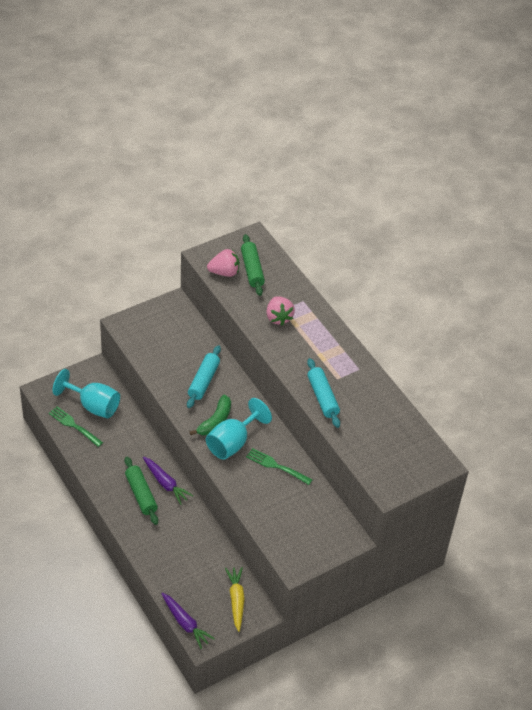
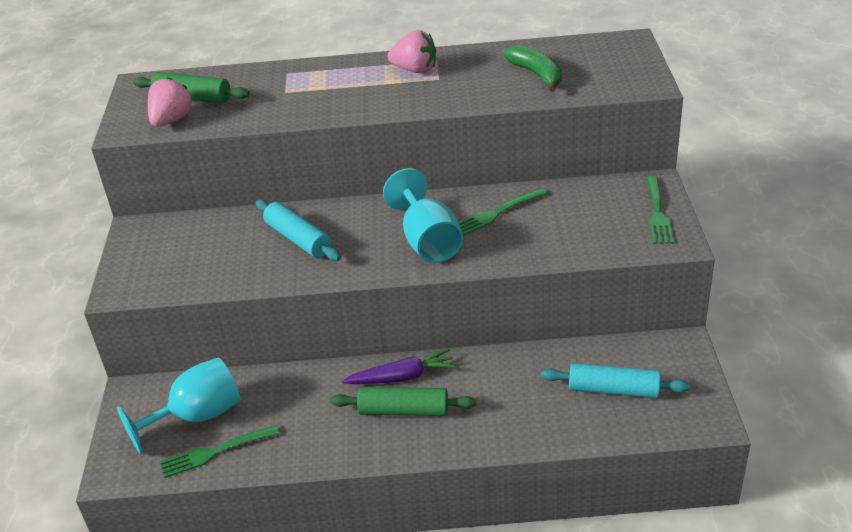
camera: 55 degrees left, 10 degrees down
(185, 623) = (668, 431): purple carrot -> none
(215, 421) = (377, 247): green banana -> green banana (537, 74)
(236, 600) = (651, 363): yellow carrot -> none
(278, 317) = (295, 97): pink strawberry -> pink strawberry (415, 70)
(320, 548) = (657, 212): none -> green fork
(322, 397) = (460, 96): turquoise rolling pin -> turquoise rolling pin (613, 389)

